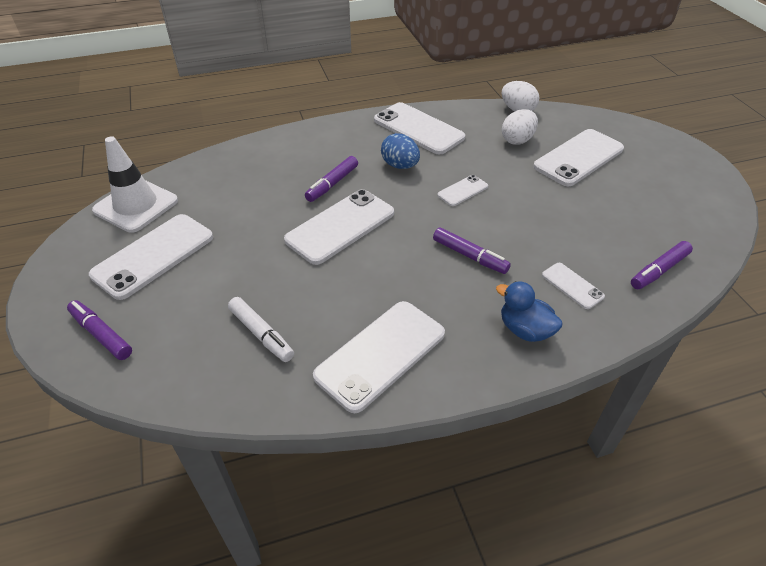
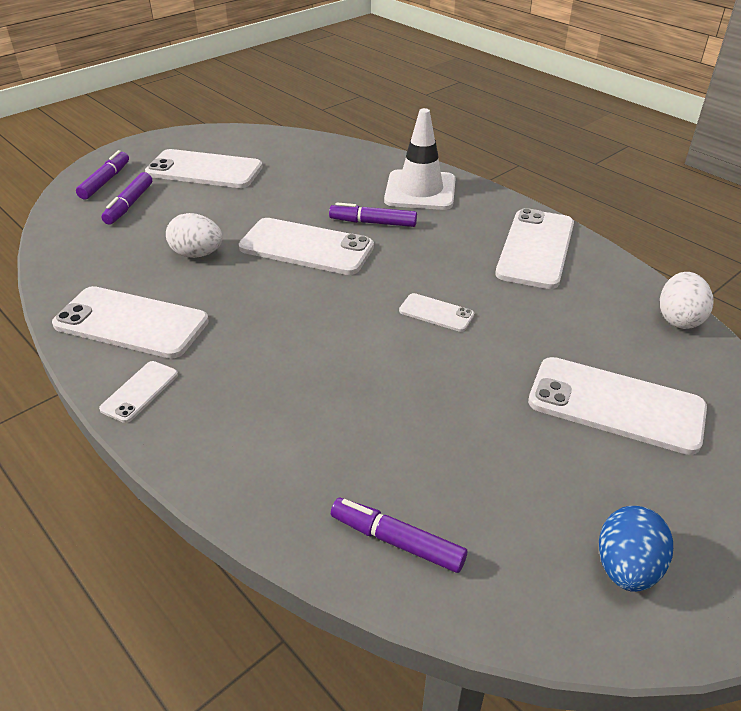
camera: 65 degrees right, 5 degrees down
(136, 205) = (263, 141): white traffic cone -> white traffic cone (420, 191)
(261, 334) = (133, 250): white marker -> none
(400, 165) = (445, 255): blue egg -> blue egg (626, 567)
(470, 256) = (314, 347): purple marker -> purple marker (129, 205)
(517, 140) = (598, 334): white egg -> white egg (197, 254)
(525, 330) = (208, 419): blue duck -> none
(572, 286) = (309, 448): white phone -> white phone (140, 391)

